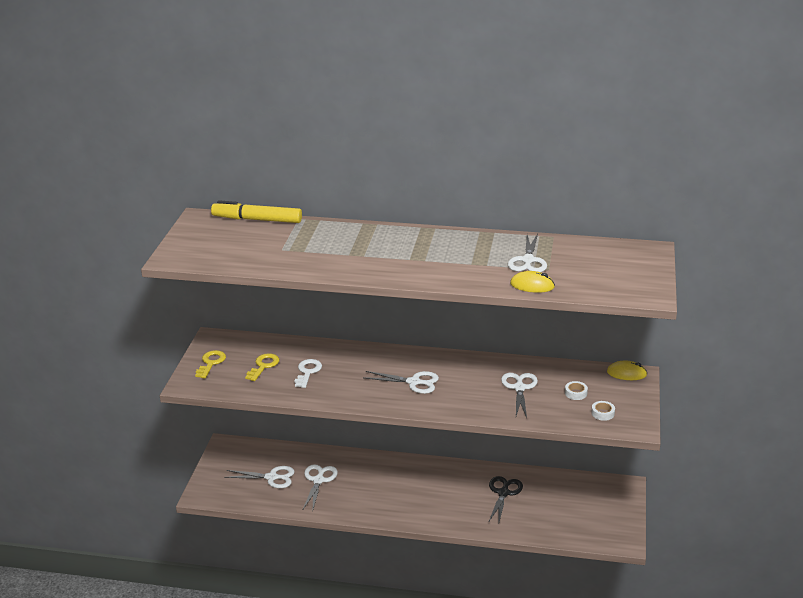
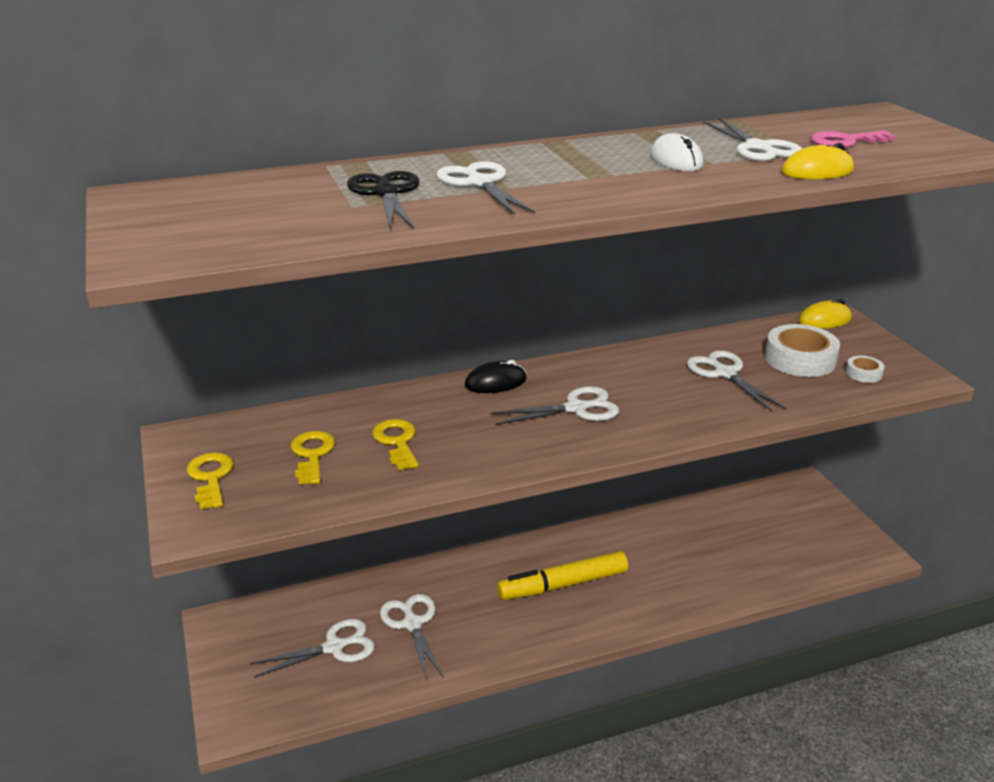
camera: 30 degrees left, 0 degrees up
(257, 220) = (252, 178): yellow marker -> yellow marker (563, 584)
(307, 372) = (397, 442): white key -> yellow key
(354, 249) = (480, 183): none -> white scissors
(387, 355) = (495, 382): none -> black mouse
(471, 258) = (676, 160): none -> white mouse
(503, 493) = (679, 546): black scissors -> black scissors (386, 193)
(576, 393) = (800, 359): white tape -> white tape, size x2.02
(585, 268) = (845, 141): none -> pink key

